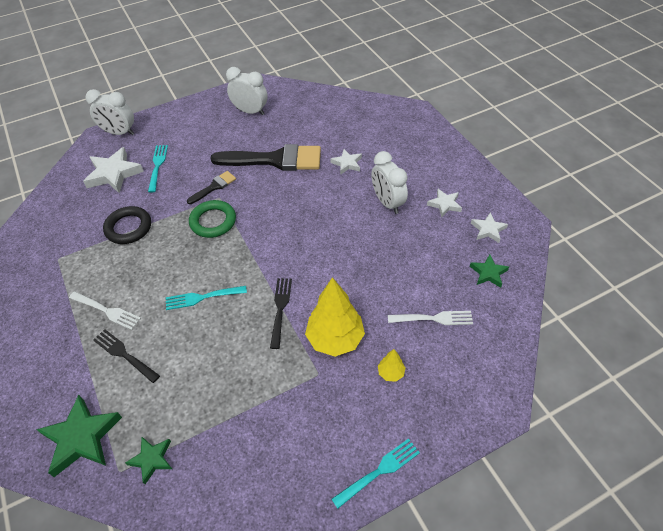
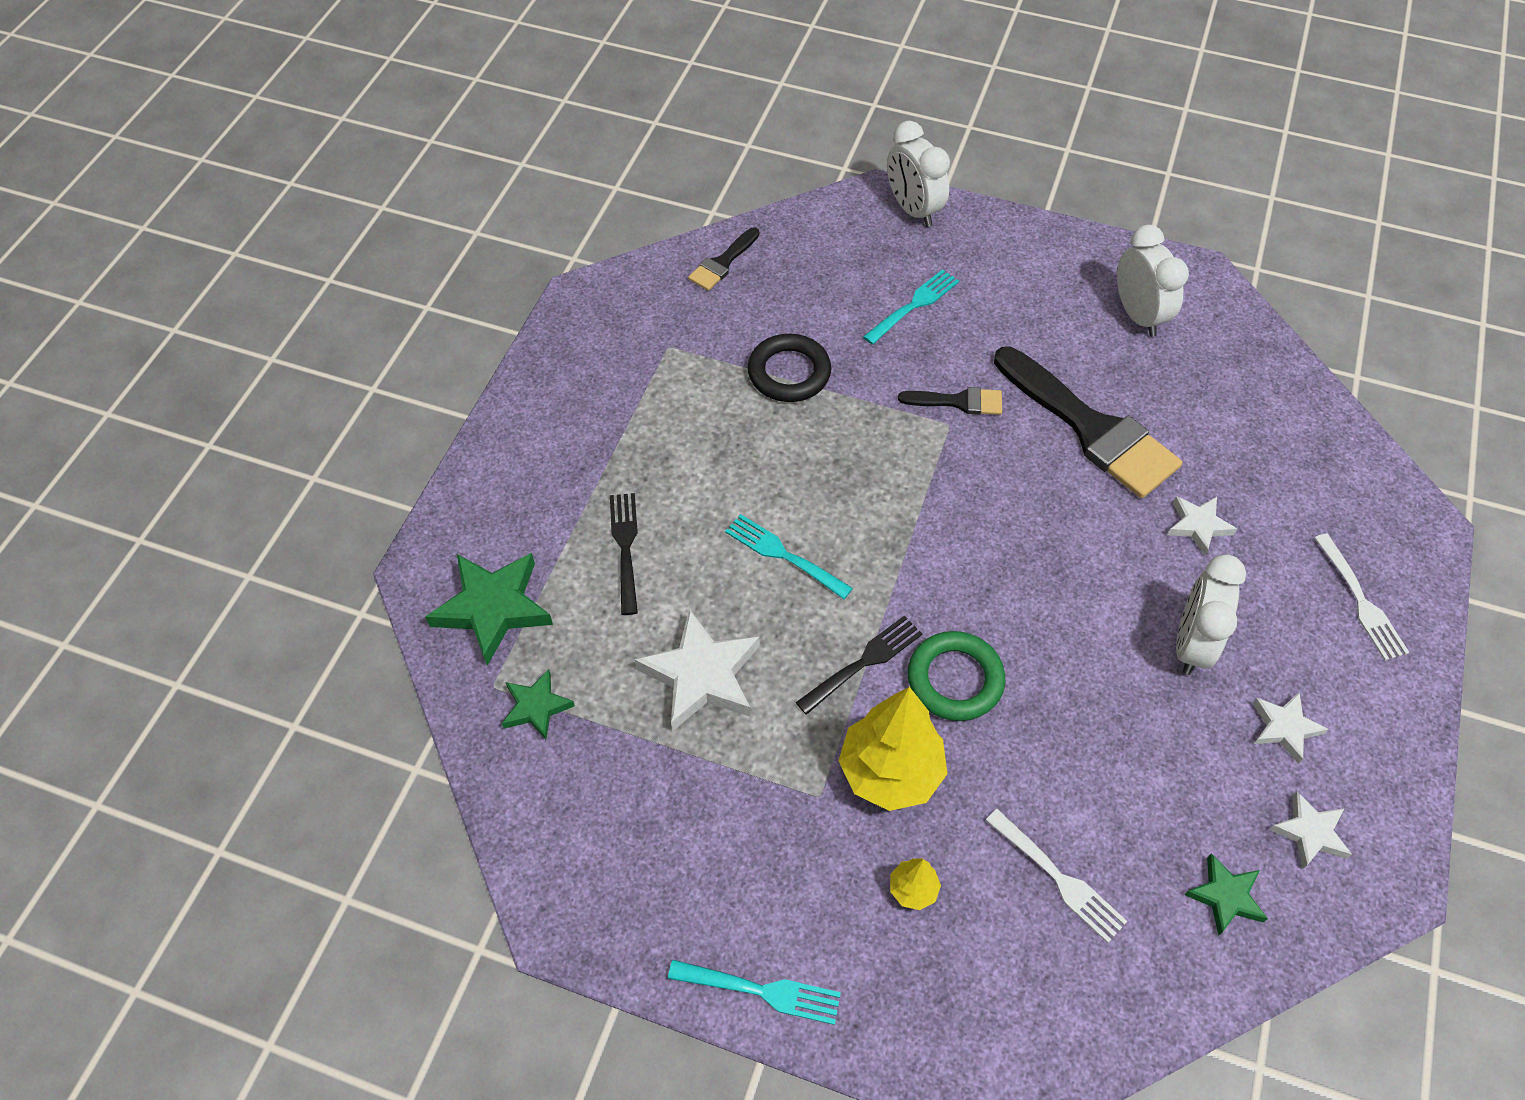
camera: 45 degrees right, 5 degrees up
(49, 208) = (722, 263): none -> black brush
(106, 311) = (658, 470): white fork -> white fork (1360, 601)
(114, 174) = (846, 272): white star -> white star (701, 676)
(213, 221) = (904, 455): green ring -> green ring (955, 679)

